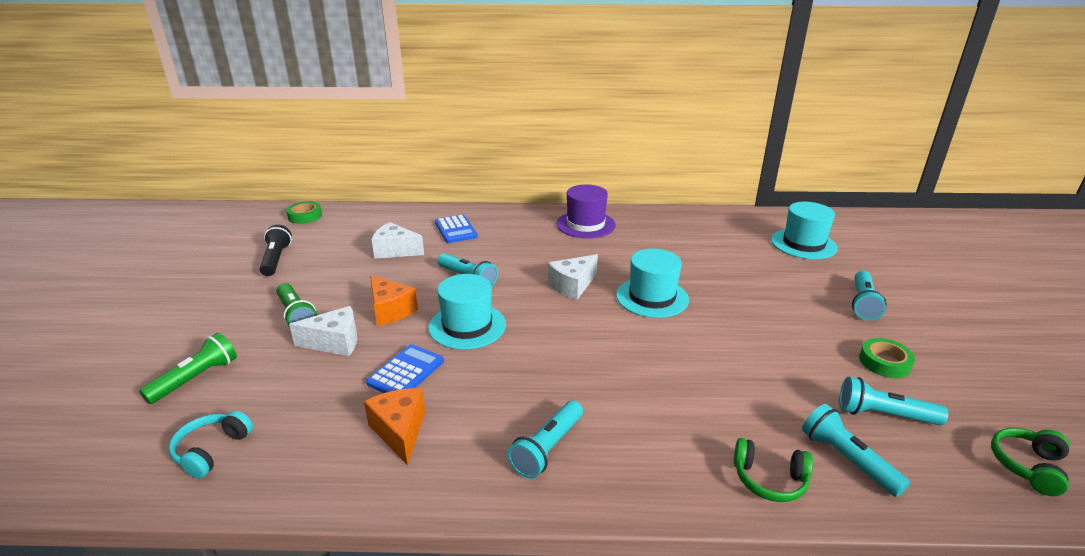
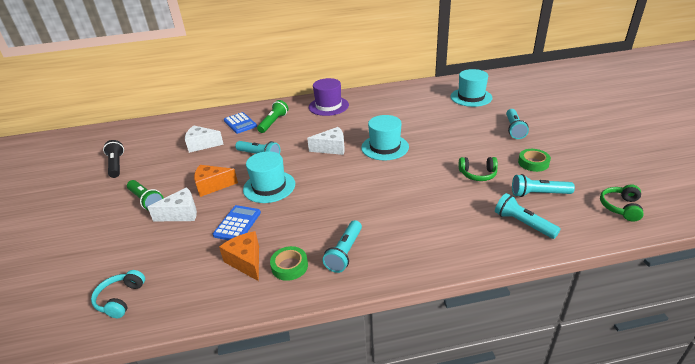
camera: 10 degrees left, 5 degrees up
(196, 378) = (90, 256): green flashlight -> green flashlight (273, 122)
(305, 216) = (126, 131): green tape -> green tape (289, 266)
(390, 310) = (212, 186): orange cheese -> orange cheese turned 135 degrees clockwise
(572, 286) = (331, 148): white cheese -> white cheese turned 135 degrees counterclockwise
(769, 479) = (482, 244): green headphones -> green headphones (477, 174)

